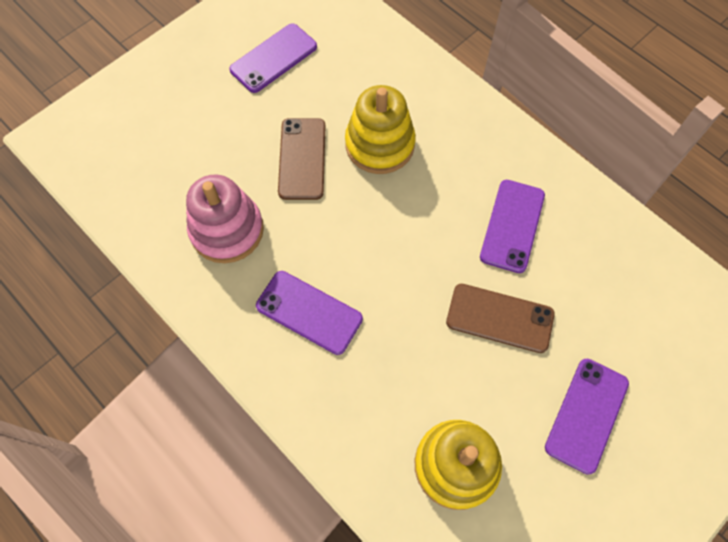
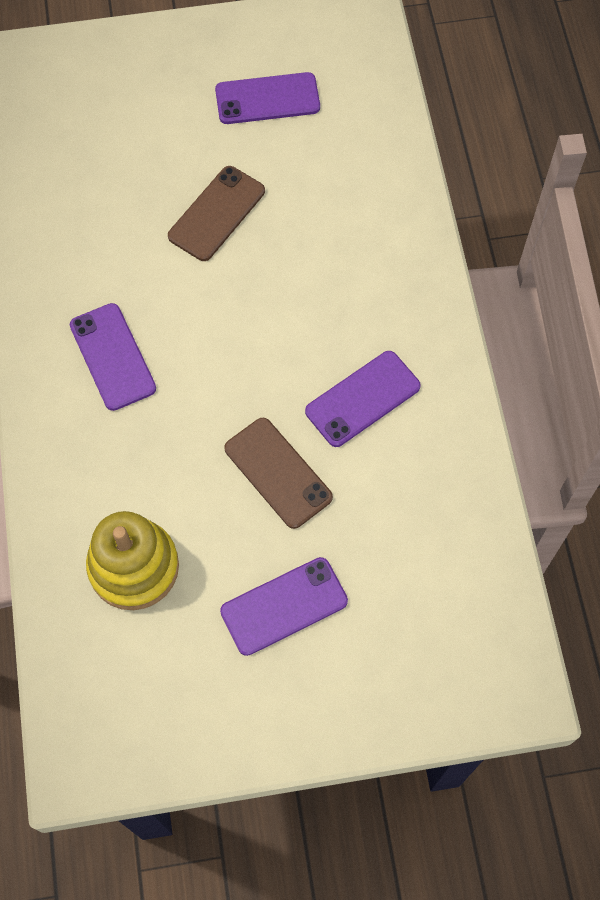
camera: 35 degrees right, 0 degrees up
(227, 230) = (98, 239): pink stacking toy -> none
(379, 144) = (300, 244): yellow stacking toy -> none

